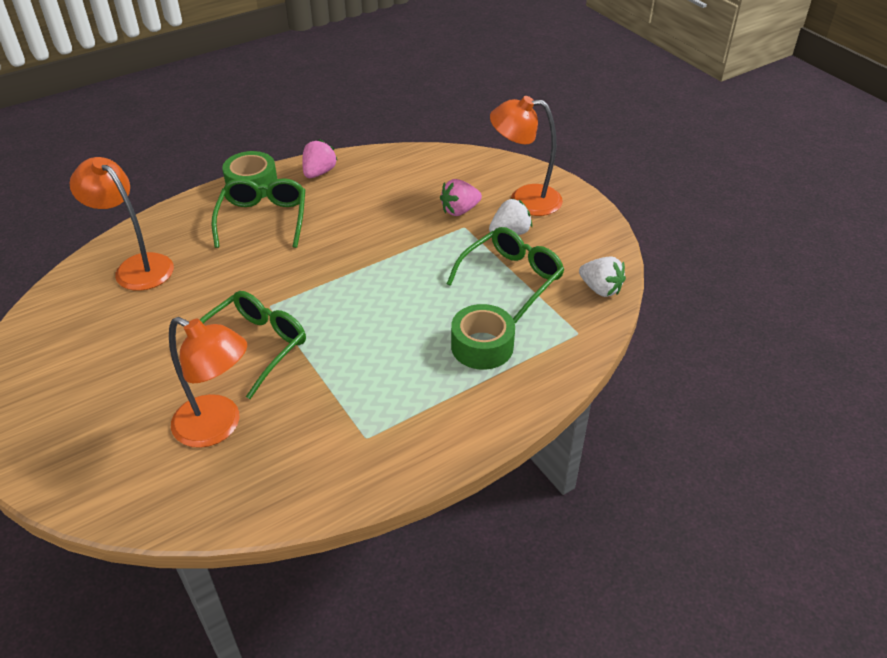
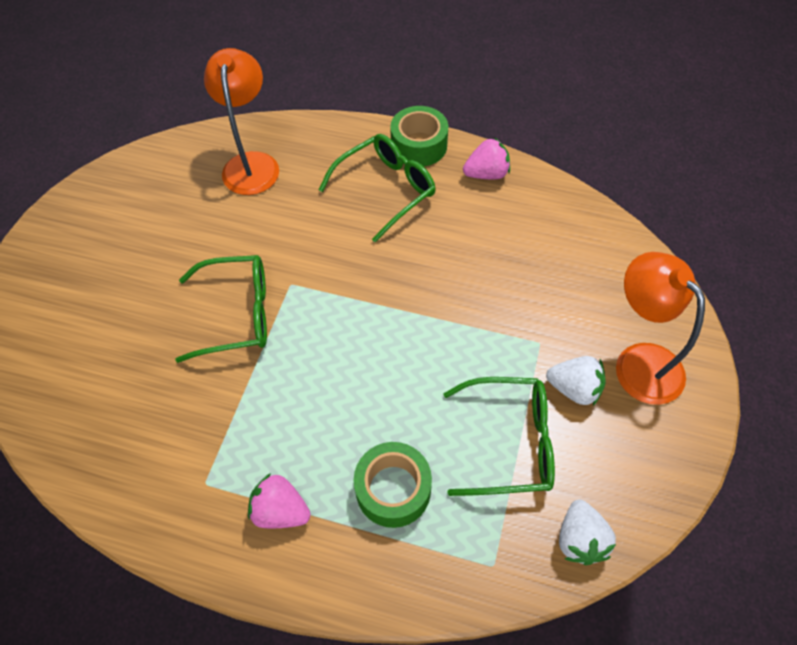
camera: 50 degrees right, 15 degrees up
(218, 427) = (134, 366): orange lamp -> none
(459, 210) = (558, 320): pink strawberry -> pink strawberry (280, 510)

